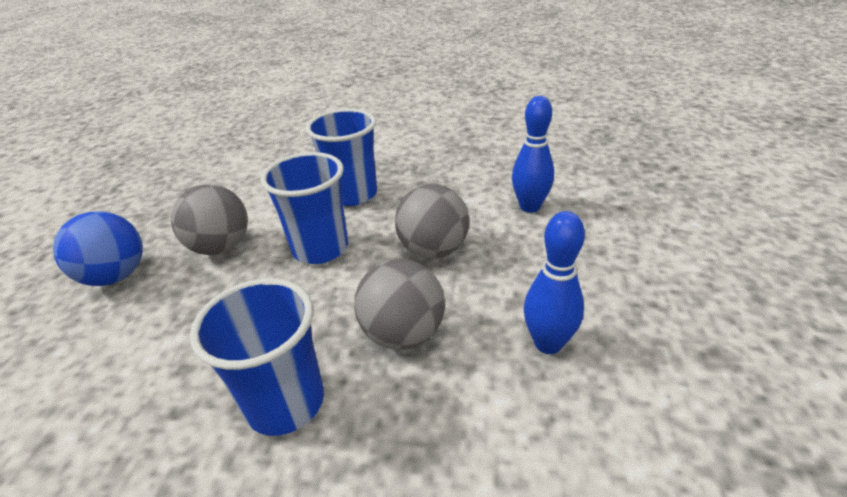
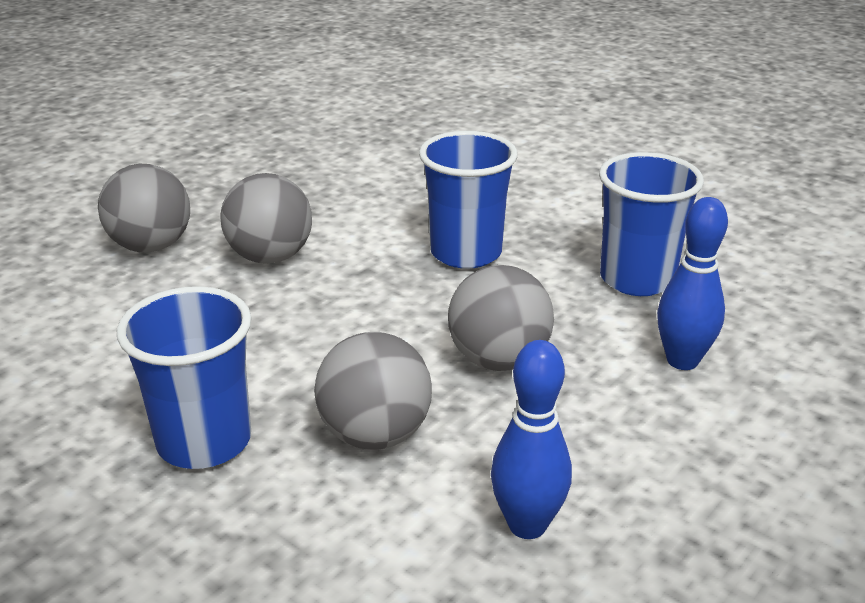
camera: 30 degrees right, 5 degrees down
(116, 276) = (151, 246): blue ball -> grey ball
(320, 248) = (371, 302): blue cup -> blue cup (637, 279)

